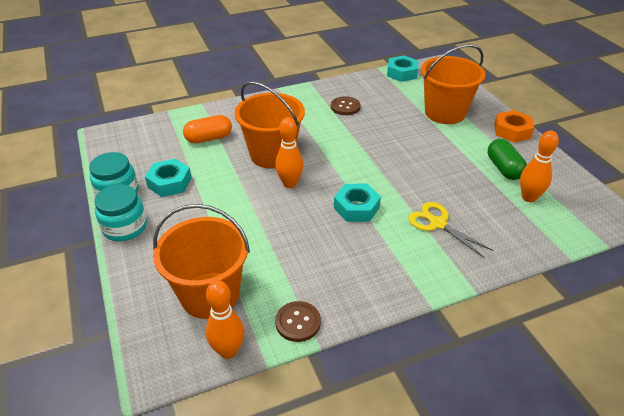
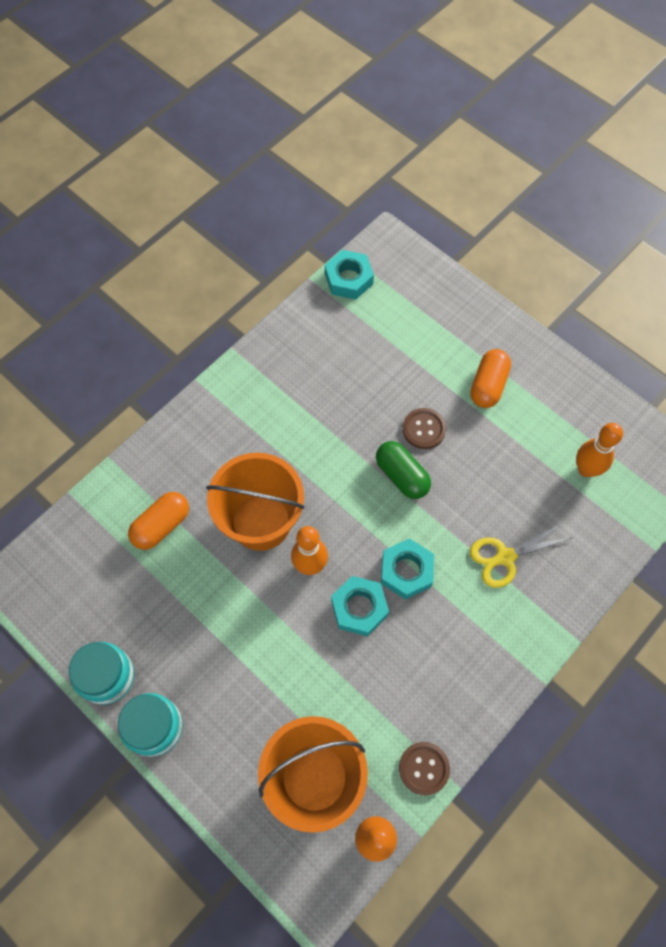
camera: 25 degrees left, 25 degrees up
(169, 182) = (161, 629): turquoise nut -> turquoise nut (359, 608)
(345, 107) = (307, 386): brown button -> brown button (424, 429)
(438, 223) = (505, 557): yellow scissors -> yellow scissors turned 45 degrees counterclockwise
(445, 113) = (437, 347): orange bucket -> none
(471, 138) = (488, 385): none -> orange capsule
(503, 168) = (543, 429): green capsule -> green capsule (402, 476)
(512, 131) = (530, 351): orange nut -> none

